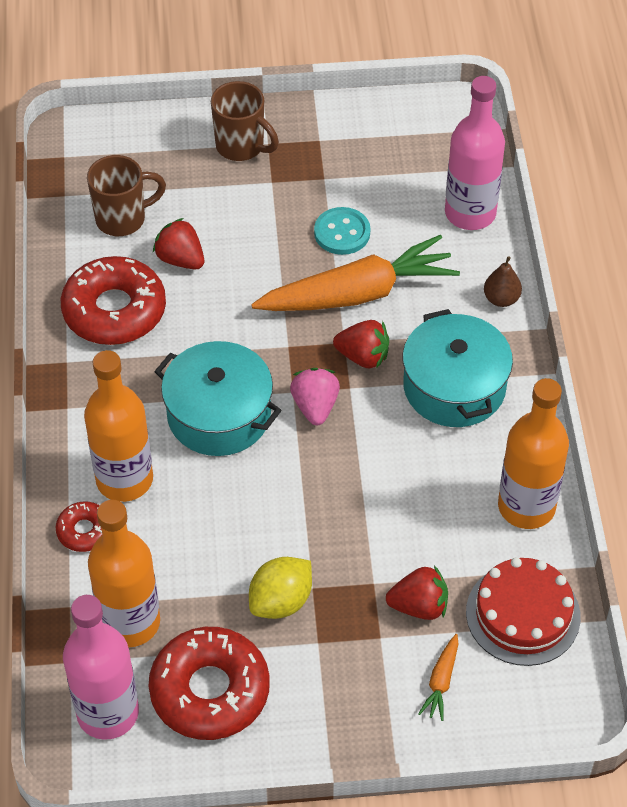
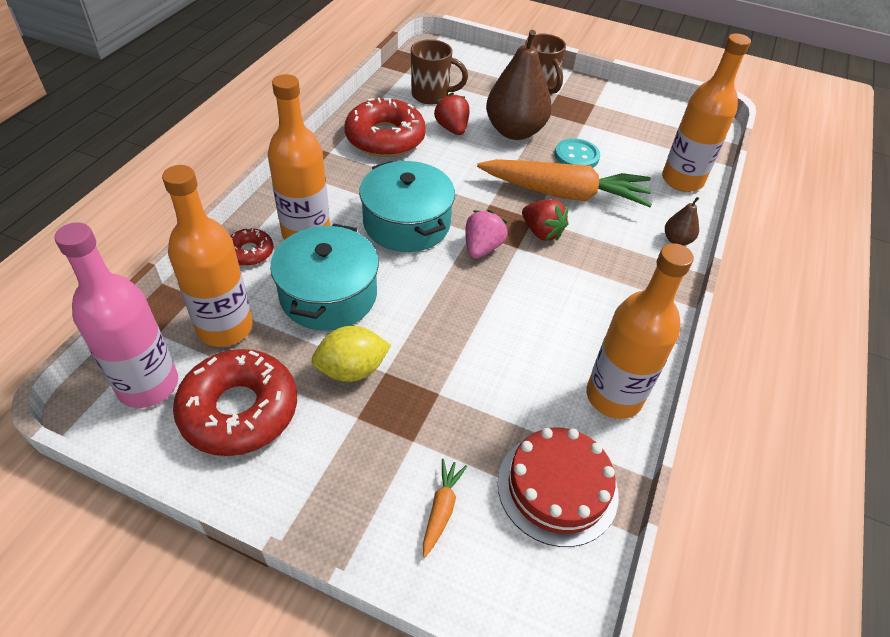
camera: 25 degrees right, 5 degrees down
(253, 228) = (514, 131): none -> brown pear
(419, 606) = (465, 432): red strawberry -> none
(441, 681) = (441, 509): orange carrot -> orange carrot turned 150 degrees clockwise
(454, 387) = (602, 281): turquoise pot -> turquoise pot (328, 295)
(470, 213) = (682, 180): pink bottle -> orange bottle

